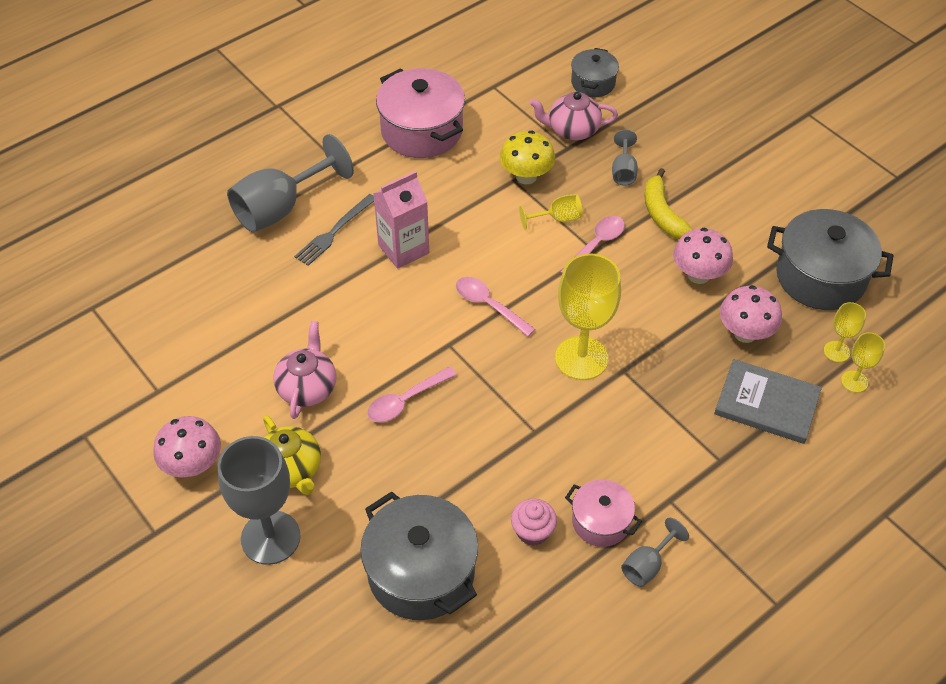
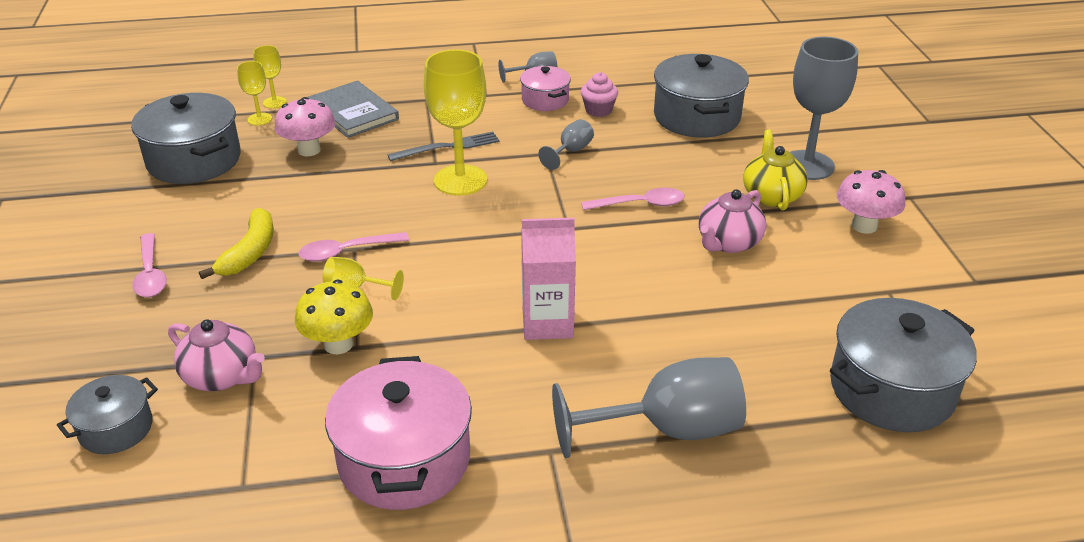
camera: 150 degrees left, 15 degrees down
(142, 297) = (891, 389): none -> grey pot
(334, 231) = (615, 373): grey fork -> grey fork (448, 147)
(488, 305) = (503, 243): pink spoon -> pink spoon (150, 274)
(623, 171) = (230, 306): grey goblet -> grey goblet (571, 151)
(698, 275) = (288, 196): pink mushroom -> none

